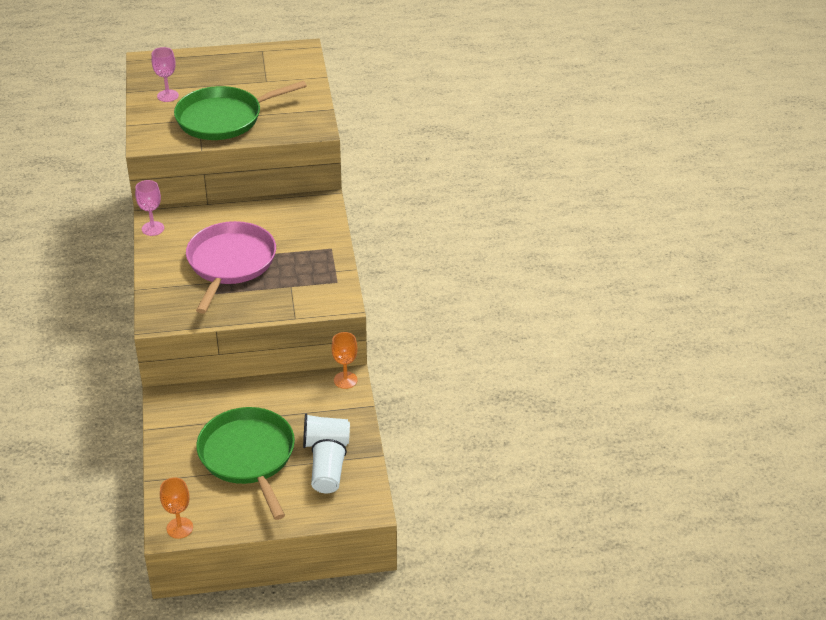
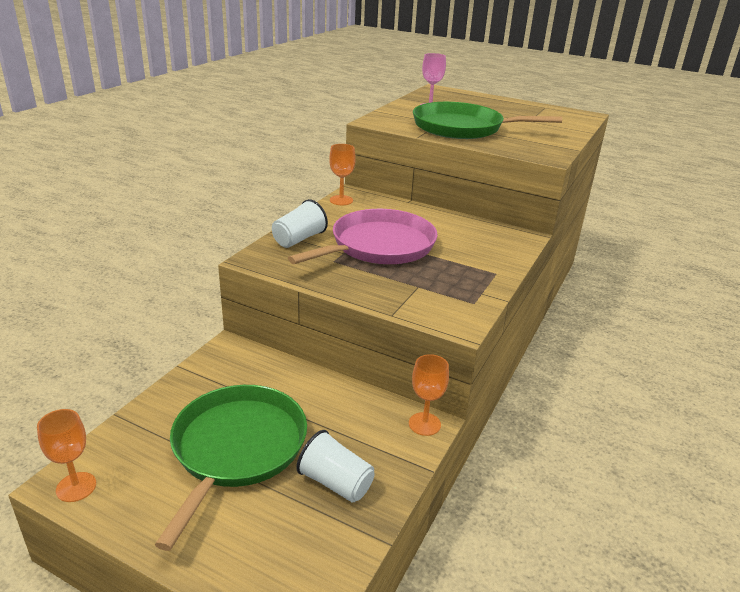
camera: 35 degrees right, 10 degrees down
(153, 228) = (341, 200): pink goblet -> orange goblet
(327, 477) = (294, 530): white cup -> white cup (299, 239)

